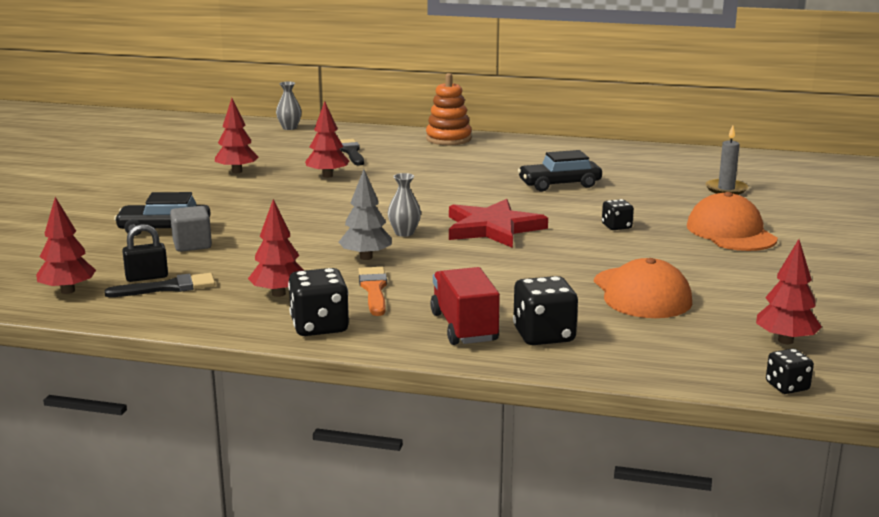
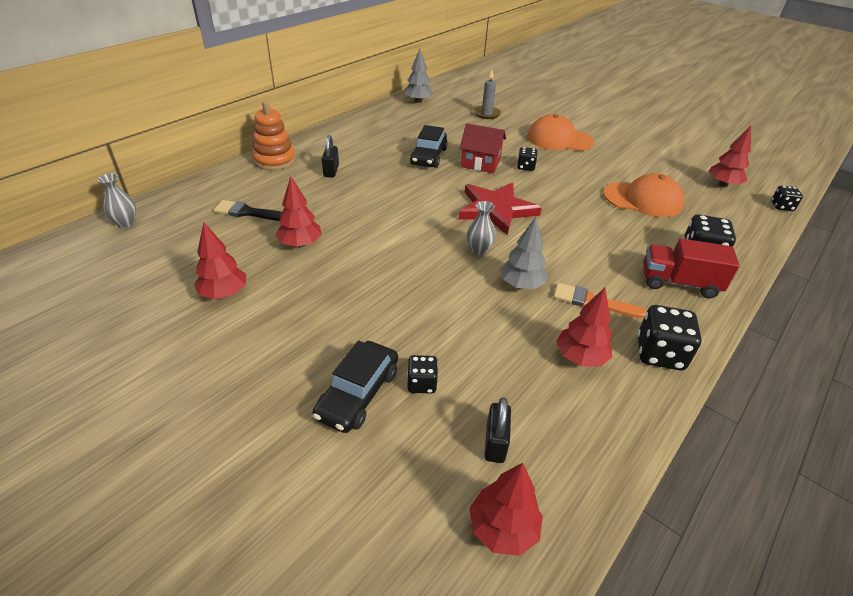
camera: 65 degrees left, 20 degrees up
(168, 287) = (532, 432): black brush -> none
(192, 245) = (421, 383): grey cube -> black dice
(462, 159) = (331, 171): none -> black padlock
(587, 206) = (480, 163): none -> red house
(689, 156) = (418, 101): none -> grey tree

